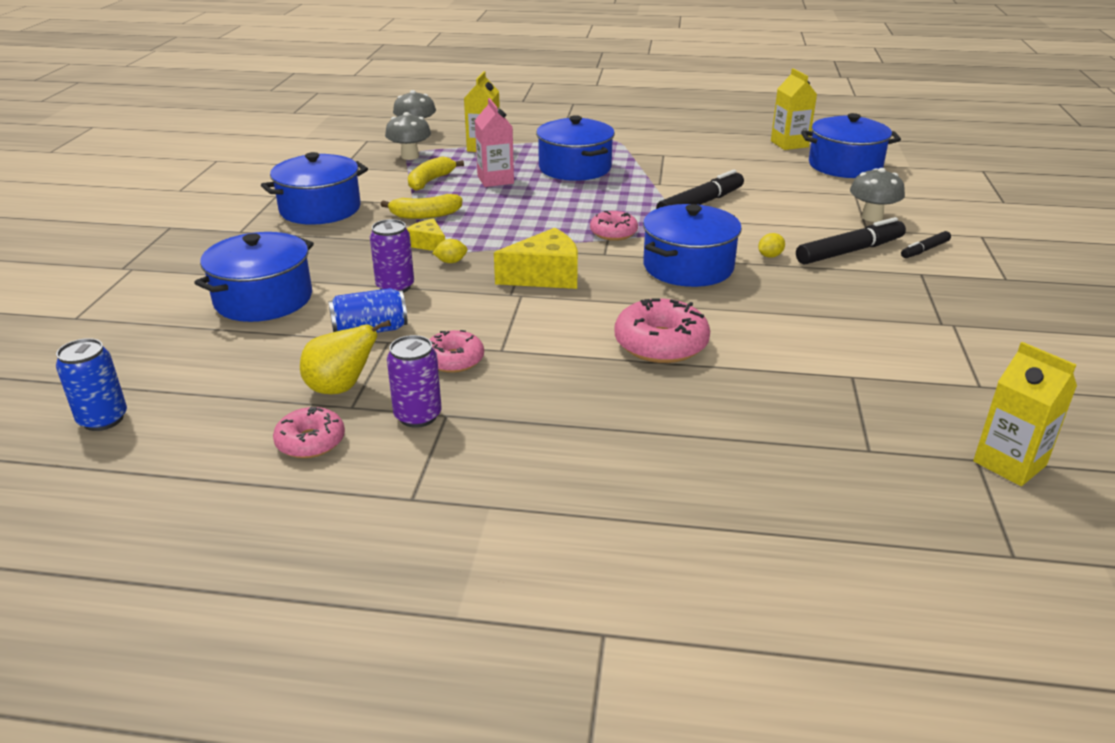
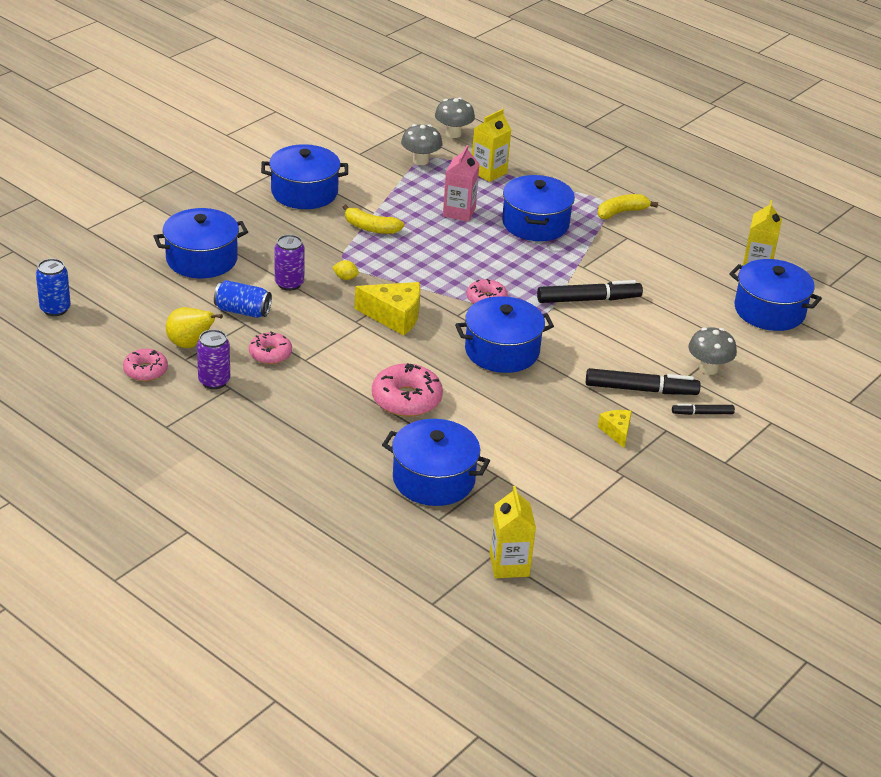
camera: 30 degrees right, 5 degrees up
(428, 244) = (346, 256): yellow cheese -> yellow cheese (616, 432)
(430, 181) = (409, 194): yellow banana -> yellow banana (621, 212)
(770, 256) = (574, 367): yellow lemon -> none
(801, 410) = (433, 479): none -> blue pot

